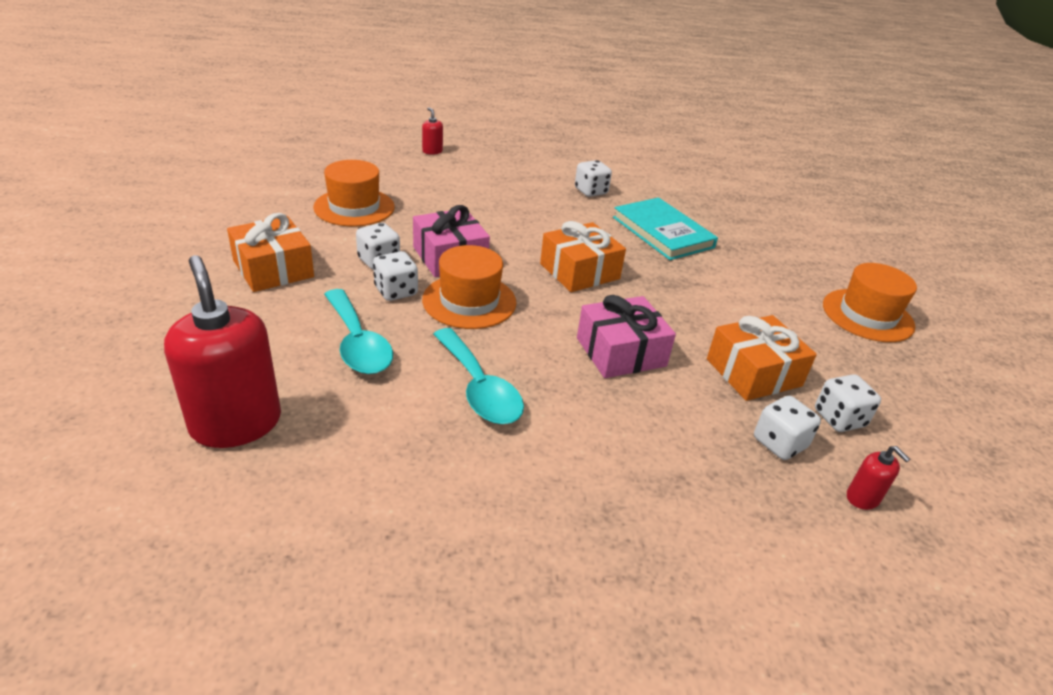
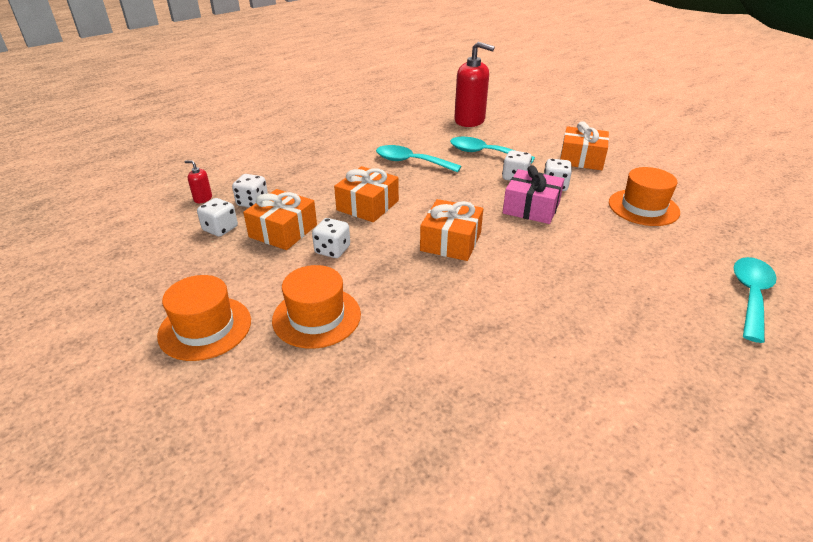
camera: 145 degrees right, 0 degrees up
(432, 151) = (750, 295): red soap dispenser -> turquoise spoon
(469, 301) = (476, 191): orange hat -> orange hat (316, 317)
(591, 191) = (564, 339): white dice -> white dice (332, 250)
(621, 352) = (367, 205): pink gift -> orange gift
(662, 232) = (441, 322): turquoise book -> none

